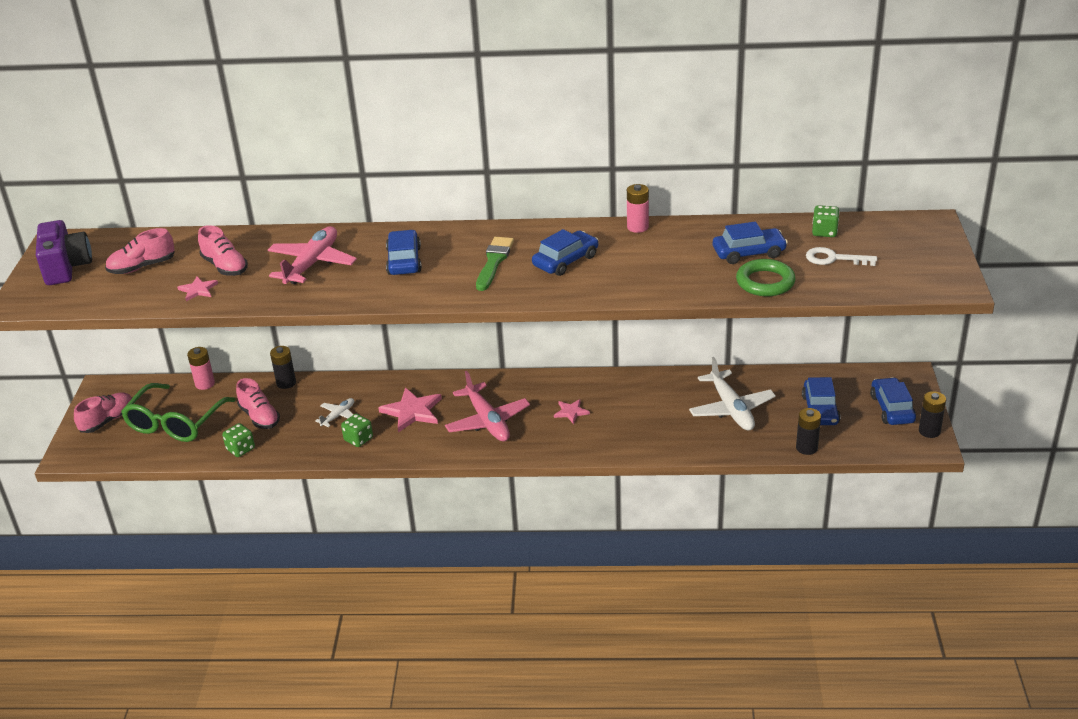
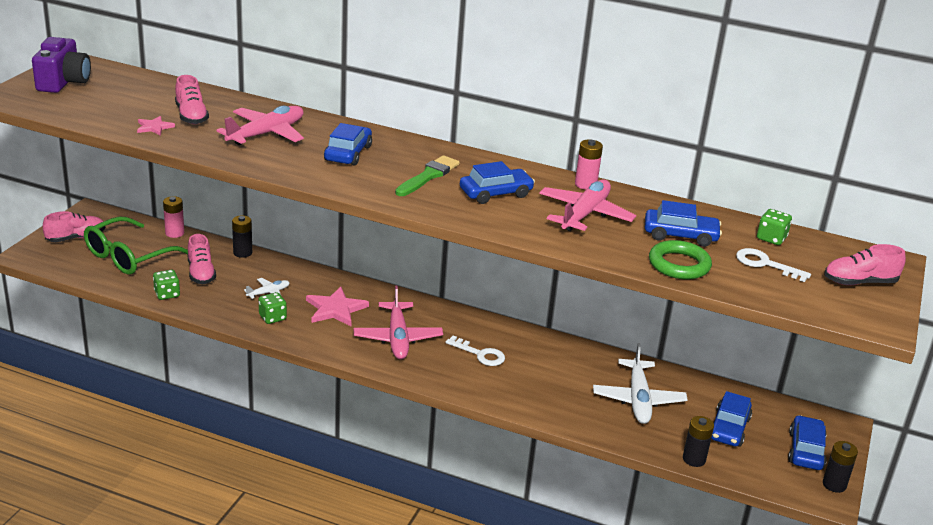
camera: 15 degrees right, 5 degrees down
(142, 267) = (124, 98): pink shoe -> pink shoe (859, 282)
(571, 412) = (480, 354): pink star -> white key
(656, 257) = (584, 214): none -> pink plane

